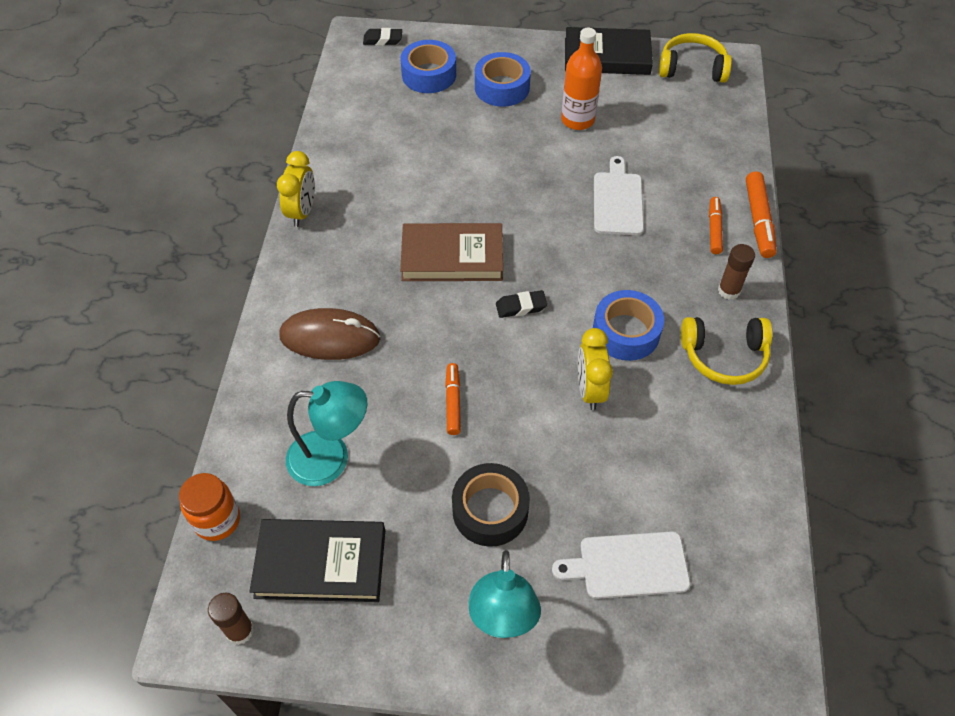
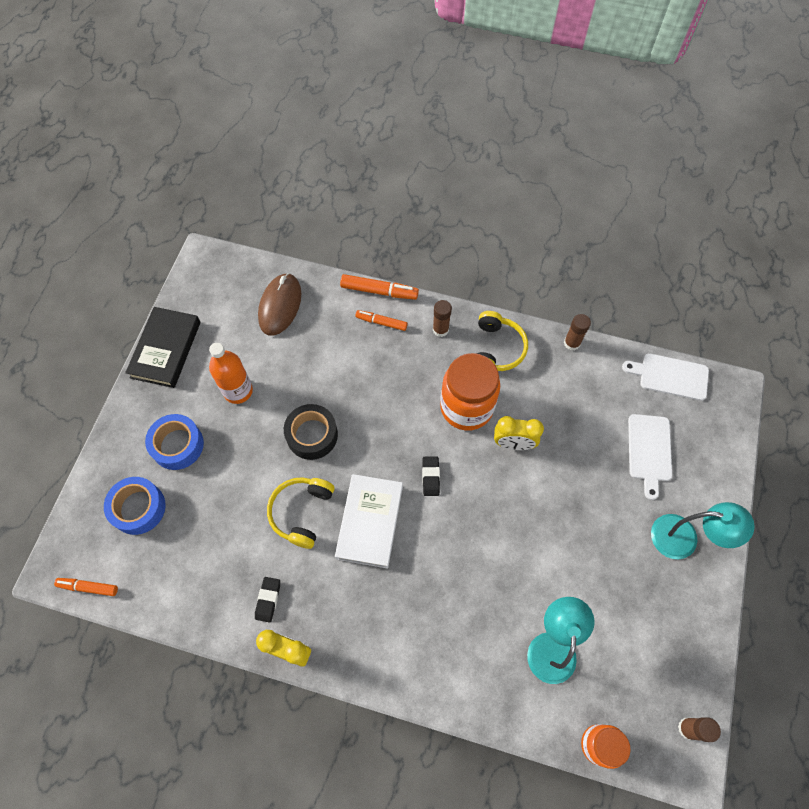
camera: 80 degrees left, 10 degrees up
(320, 563) = (639, 662): black book -> none
(330, 337) = (437, 636): brown mouse -> brown mouse (280, 306)
(383, 40) = (71, 546): black eraser -> black eraser (268, 600)
(452, 257) = (370, 522): brown book -> white book
(453, 402) = (512, 544): orange marker -> orange marker (88, 587)
(490, 510) = (604, 532): black tape -> black tape (312, 435)
(618, 200) = (337, 382): white cutting board -> white cutting board (670, 376)
(626, 332) = (466, 407): blue tape -> orange jar
(692, 68) = (203, 288): yellow headphones -> yellow headphones (301, 512)
(770, 448) = (572, 343): none -> brown glue stick

